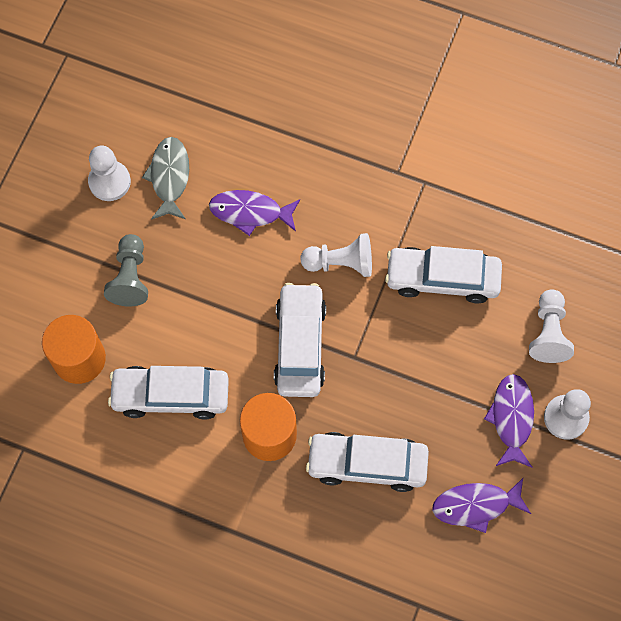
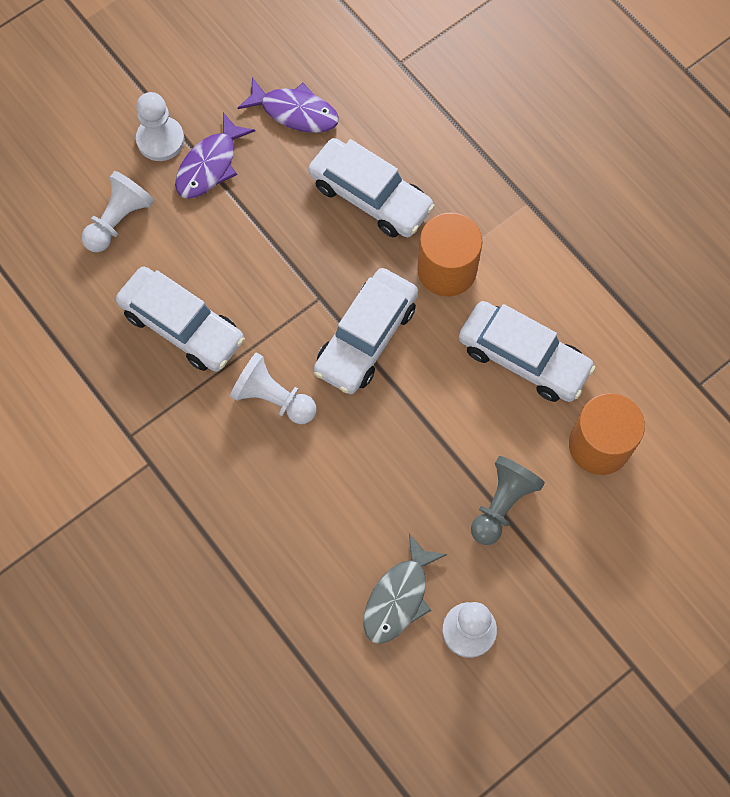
camera: 150 degrees left, 0 degrees up
(250, 212) = (334, 506): purple fish -> none

